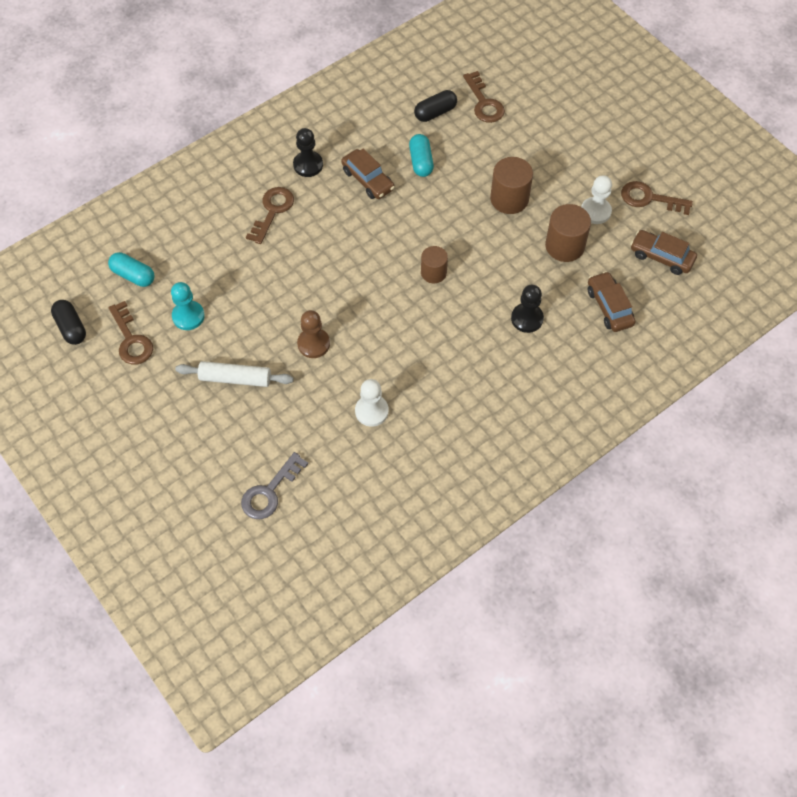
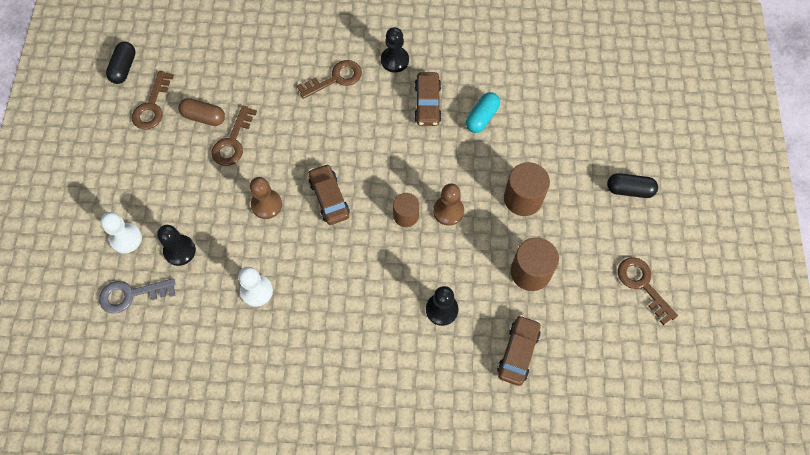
camera: 40 degrees right, 5 degrees up
(133, 275) = (197, 59): turquoise capsule -> none
(188, 316) = (204, 117): turquoise pawn -> brown capsule
(235, 378) = (190, 189): white rolling pin -> none
(276, 429) = (179, 251): none -> black pawn
(435, 112) = (531, 84): black capsule -> black capsule (629, 190)
(462, 246) = (448, 211): none -> brown pawn
(484, 103) = (579, 103): brown key -> brown key (233, 141)
(595, 211) = (584, 262): white pawn -> white pawn (126, 238)
(661, 257) = (604, 344): brown car -> brown car (329, 198)

